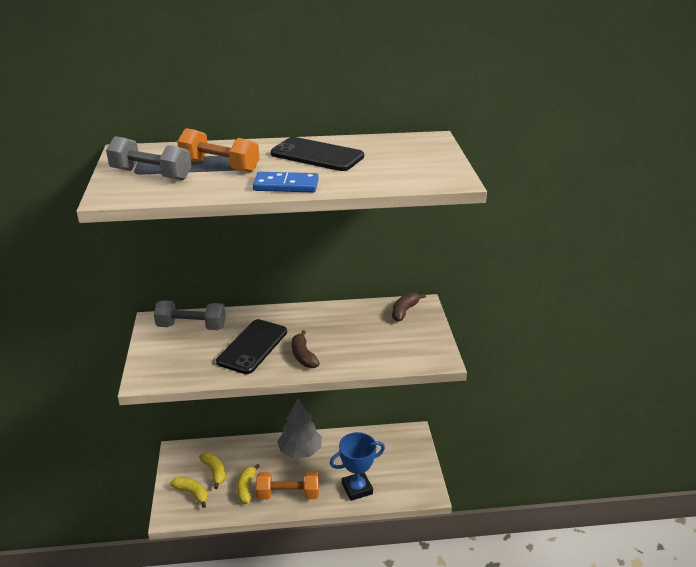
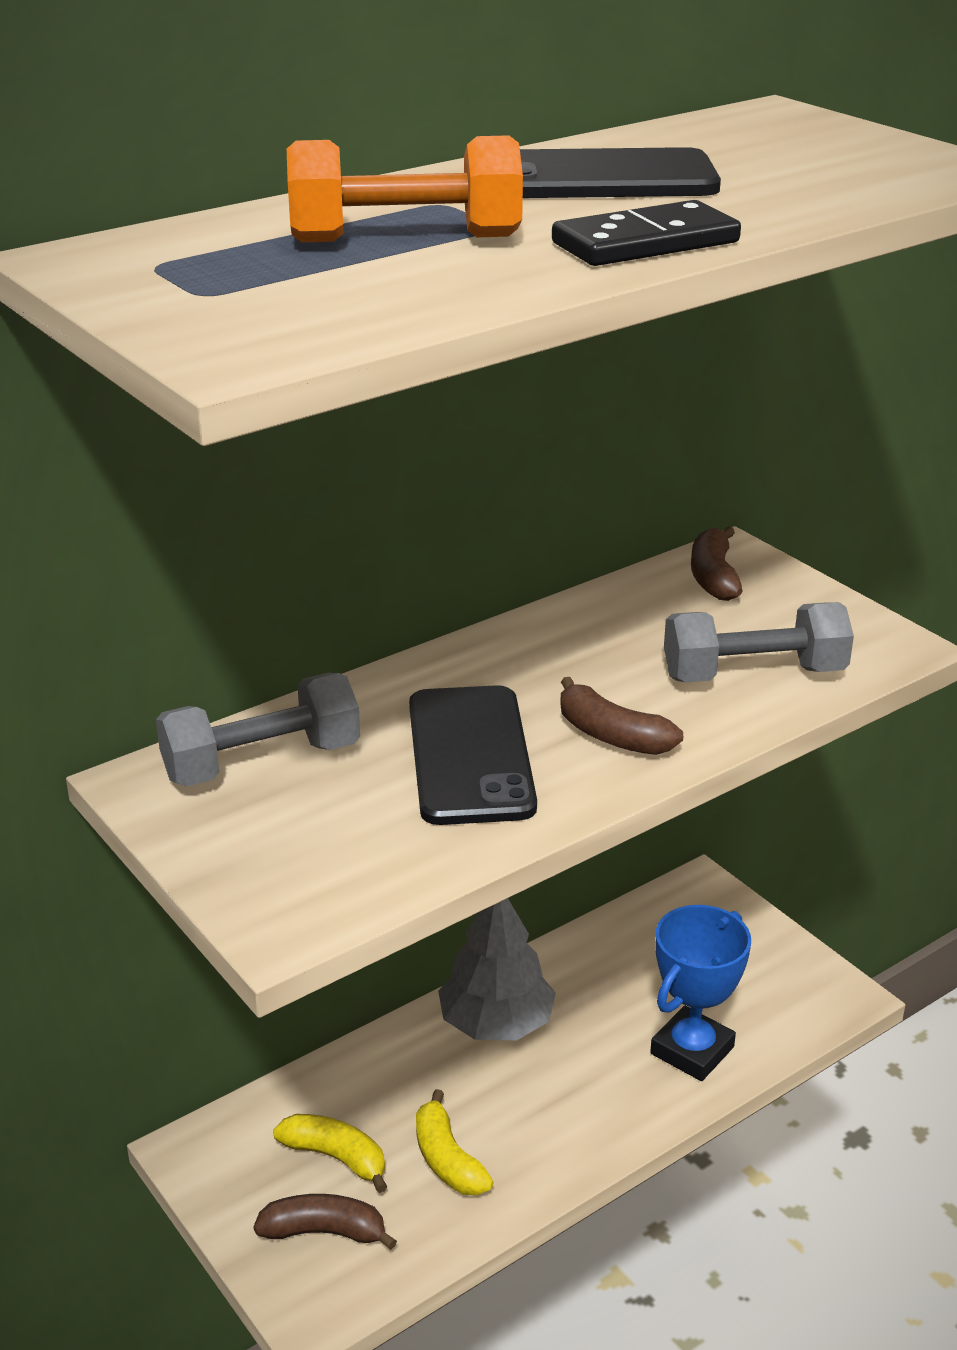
camera: 30 degrees left, 0 degrees up
(151, 174) = (257, 288): grey dumbbell -> grey dumbbell (754, 674)
(192, 493) = (324, 1232): yellow banana -> brown banana
(286, 185) = (645, 243): blue domino -> black domino
(288, 494) = (556, 1129): orange dumbbell -> none

